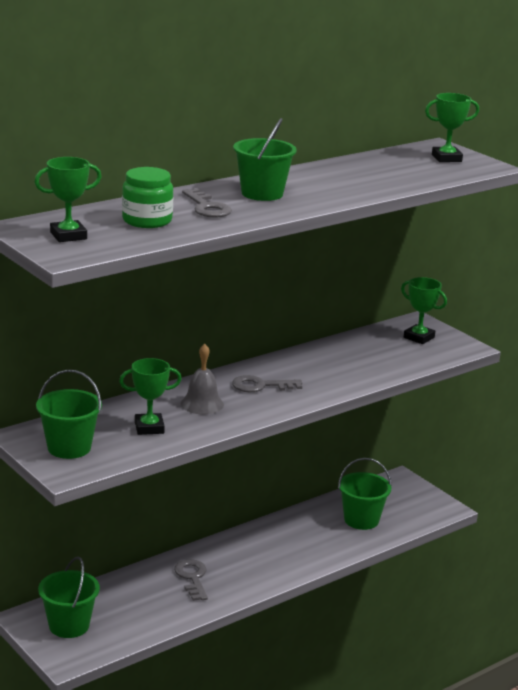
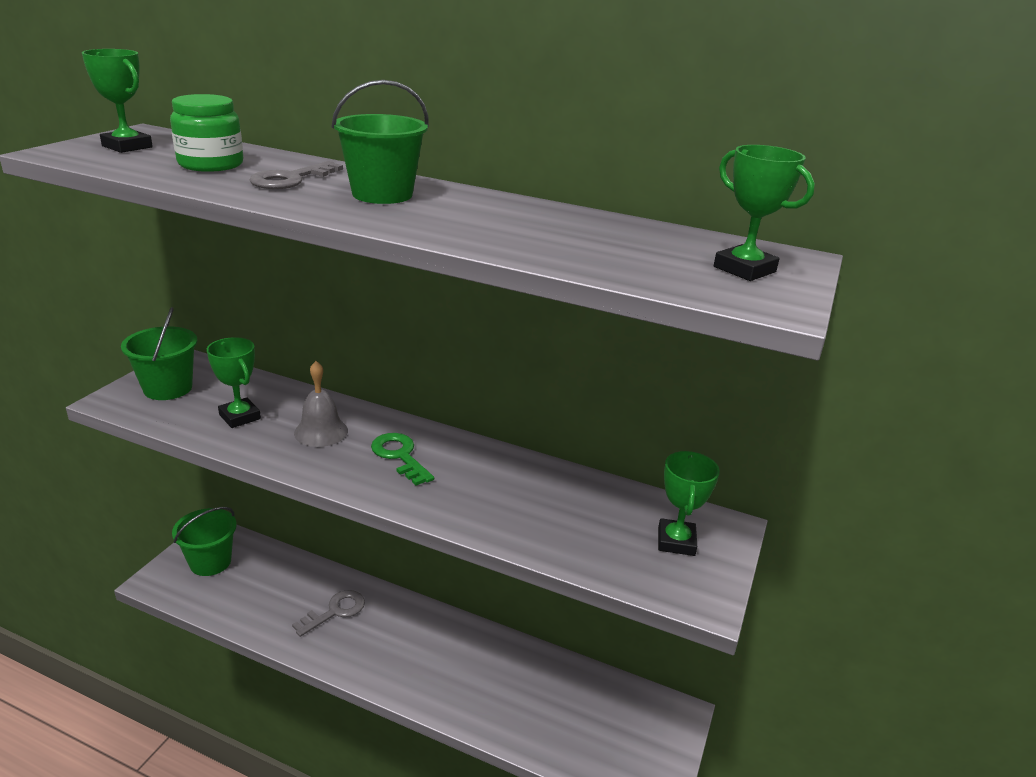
camera: 60 degrees right, 5 degrees up
(261, 386) = (400, 456): grey key -> green key
(361, 520) = (552, 709): green bucket -> none

